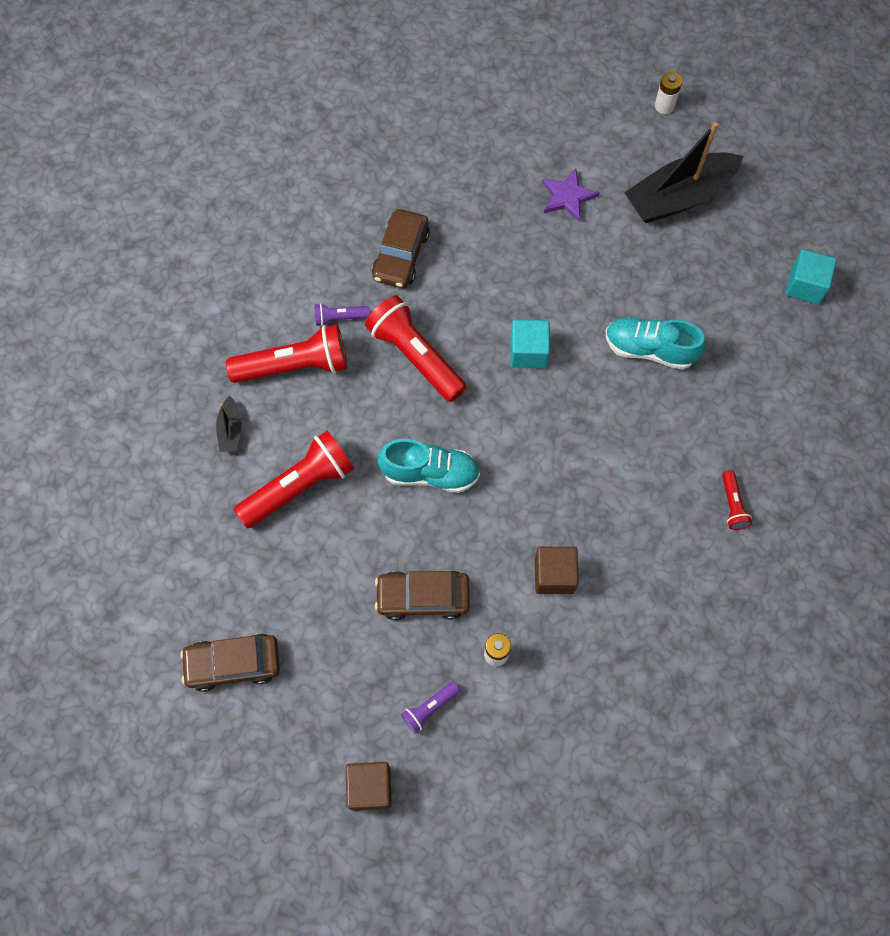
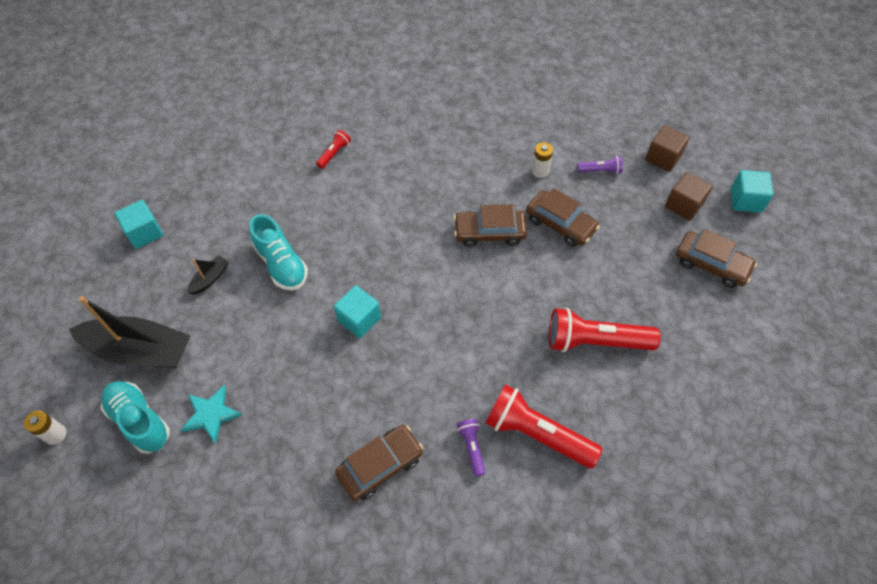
camera: 140 degrees left, 10 degrees down
(230, 430) = (621, 418): black boat -> black boat (210, 279)
(238, 791) = (745, 200): none -> turquoise cube
(340, 318) = (472, 448): purple flashlight -> purple flashlight turned 135 degrees counterclockwise
(415, 356) = (439, 374): red flashlight -> none
(430, 473) = (497, 288): turquoise shoe -> turquoise shoe (140, 421)
(487, 531) = (489, 232): none -> brown car
(554, 575) = (470, 185): brown cube -> brown cube (683, 205)
(567, 197) = (211, 414): purple star -> turquoise star

